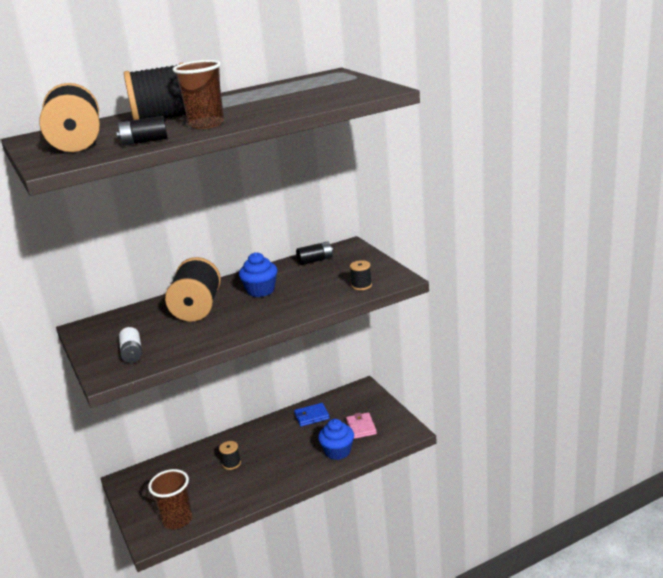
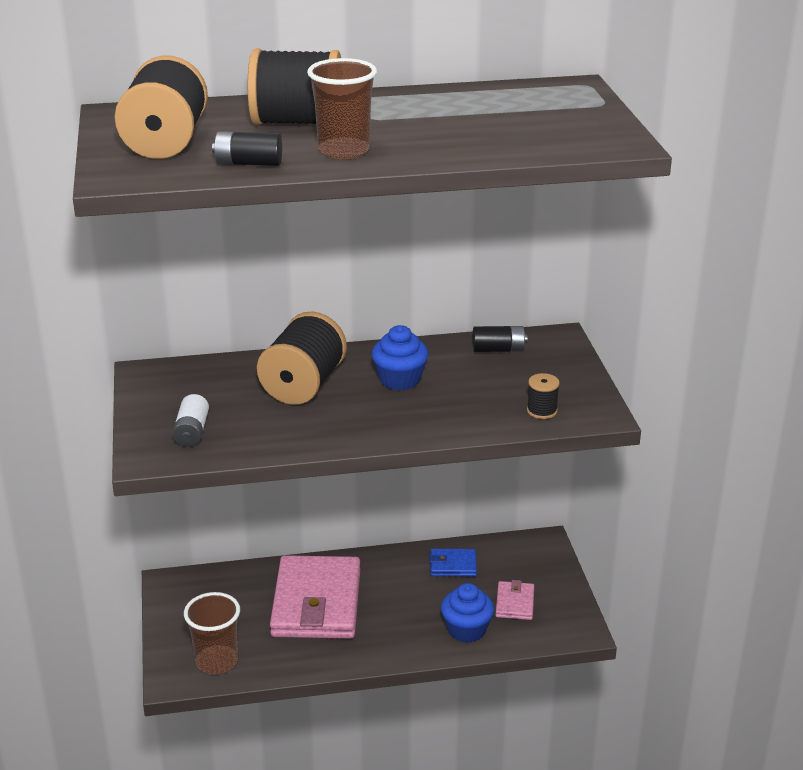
camera: 15 degrees right, 5 degrees up
(231, 463) = (316, 603): black spool -> pink wallet

